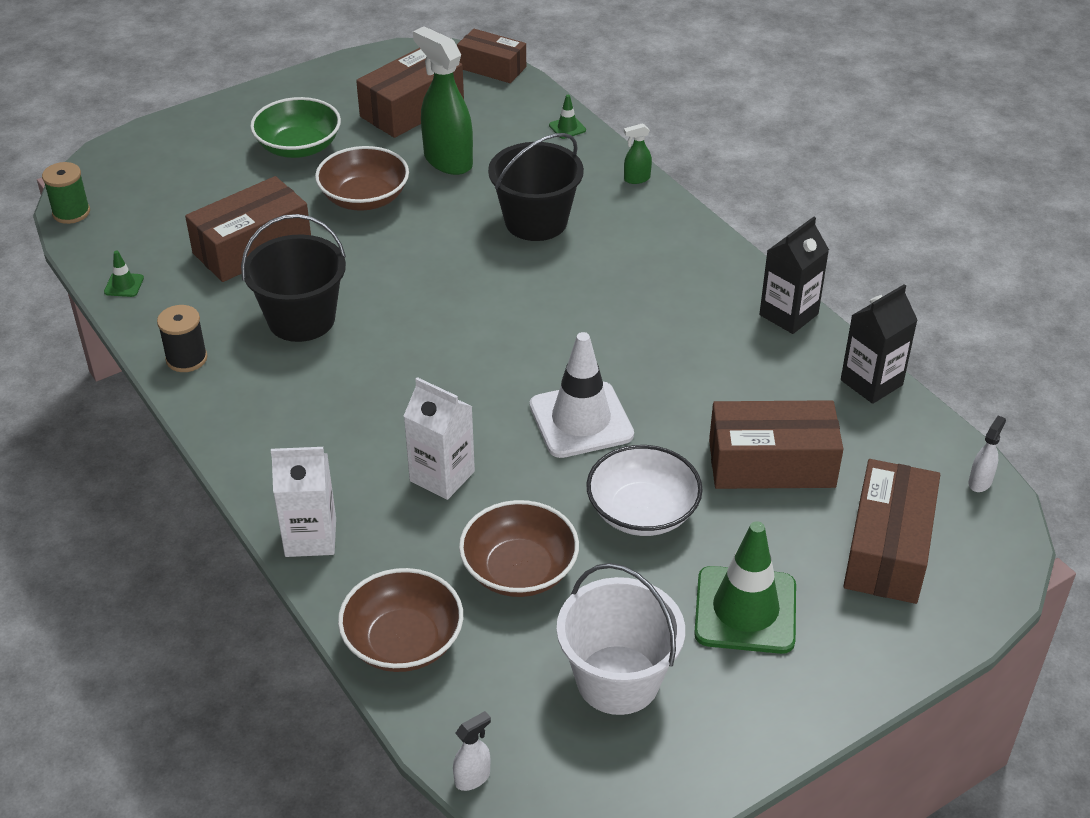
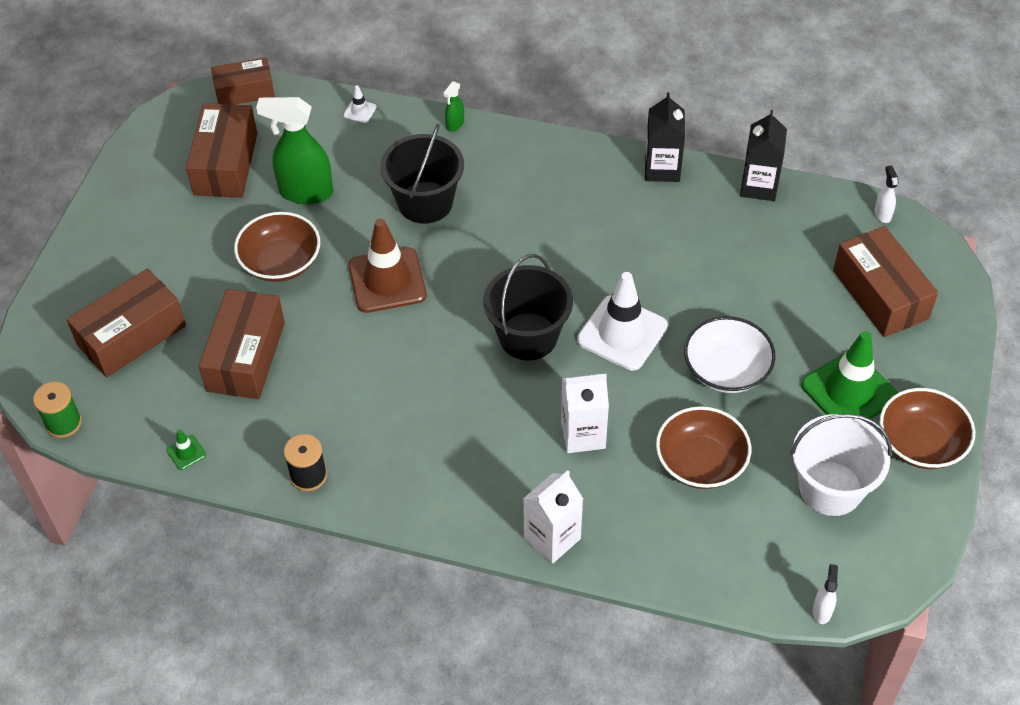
camera: 40 degrees left, 10 degrees up
(298, 147) = (177, 251): green bowl -> none
(301, 319) = (353, 388): black bucket -> black bucket (528, 336)
(403, 641) = (688, 561): brown bowl -> brown bowl (921, 443)
(430, 259) = (387, 280): none -> brown traffic cone
(567, 128) = (360, 111): green traffic cone -> white traffic cone
(771, 464) = (762, 283): brown box -> brown box (132, 335)

